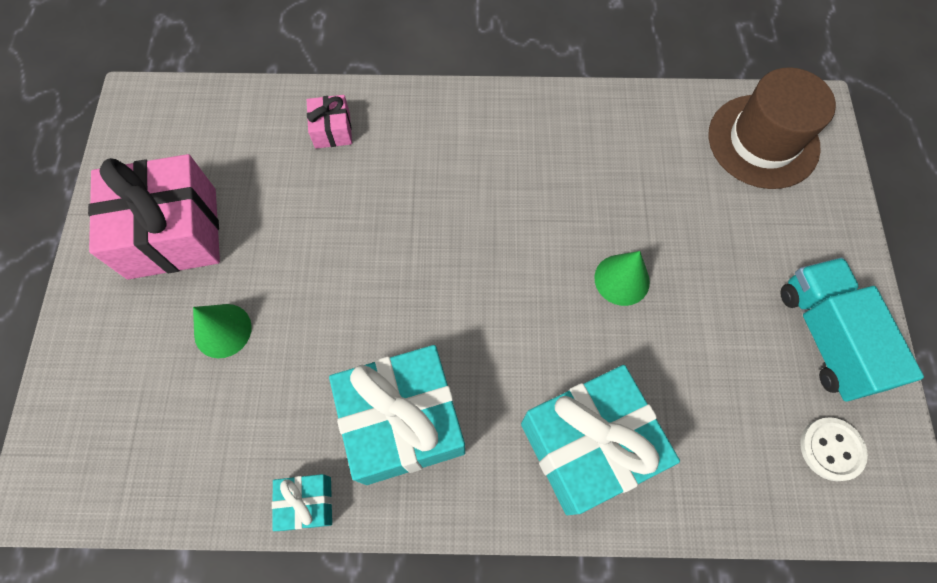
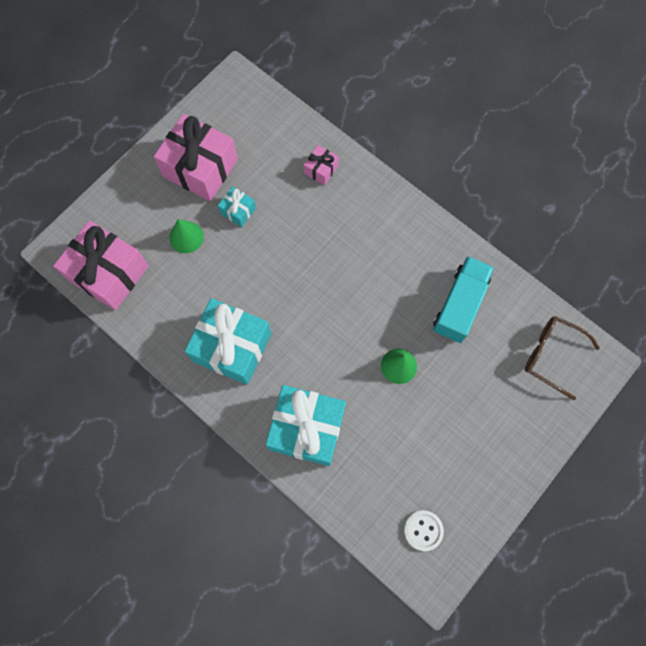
camera: 40 degrees right, 5 degrees up
(146, 462) = (109, 273): none -> pink gift
(307, 503) = (161, 348): turquoise gift -> turquoise gift (238, 211)
(763, 141) = (552, 355): brown hat -> brown glasses
(826, 337) = (477, 480): turquoise truck -> turquoise truck (459, 305)

